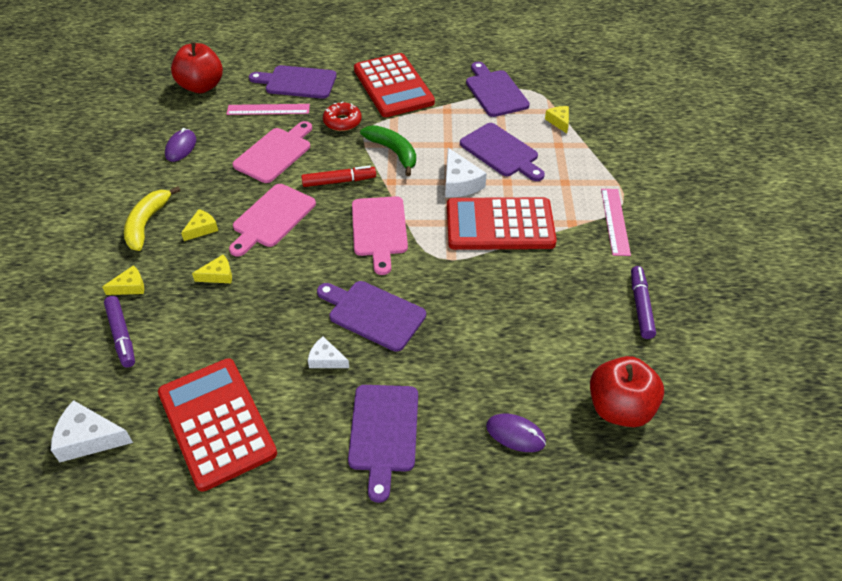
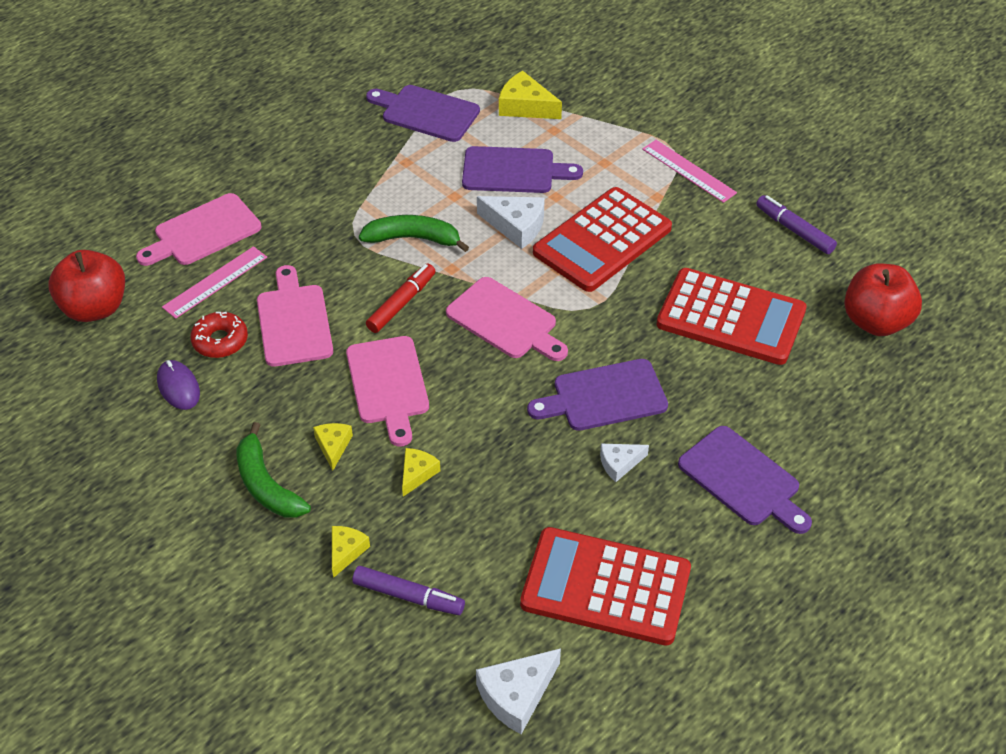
camera: 45 degrees left, 0 degrees up
(147, 224) = (266, 485): yellow banana -> green banana
(297, 82) = (203, 232): purple cutting board -> pink cutting board
(342, 122) = (316, 242): red donut -> red donut (220, 341)
(393, 86) = (315, 171): red calculator -> red calculator (731, 318)
(515, 434) = (833, 400): purple mouse -> none
(559, 121) = (525, 106): yellow cheese -> yellow cheese, size x1.63

